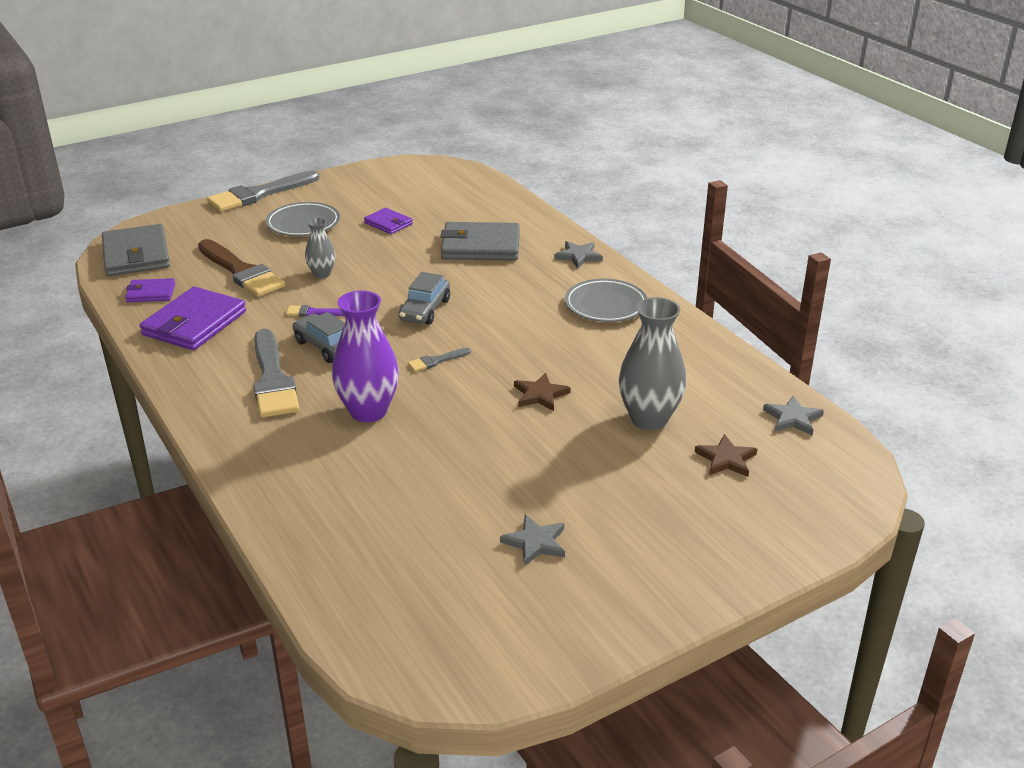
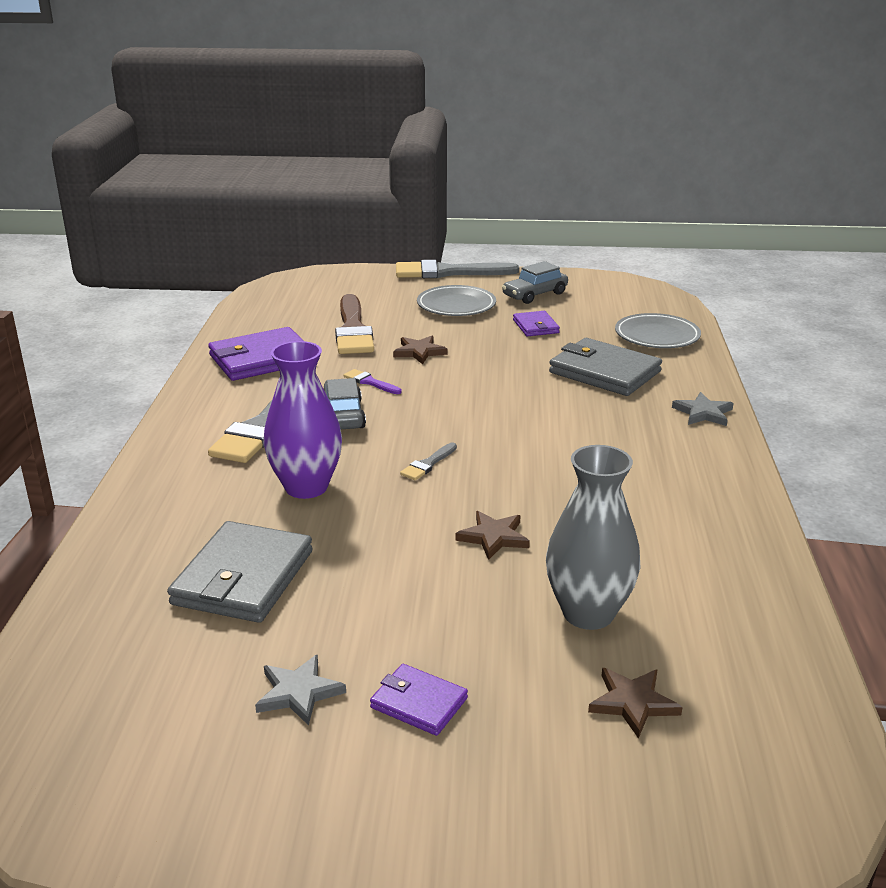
camera: 35 degrees right, 5 degrees down
(136, 255) = (288, 293): grey wallet -> grey wallet (243, 577)
(151, 293) = (260, 325): purple wallet -> purple wallet (419, 703)
(322, 274) = (419, 352): grey vase -> brown star
(425, 310) = (475, 413): grey car -> grey car (535, 295)
(436, 361) = (428, 464): grey brush -> grey brush turned 60 degrees counterclockwise
(605, 305) = (678, 471): grey plate -> grey plate (657, 336)
(792, 418) = (783, 692): grey star -> none

